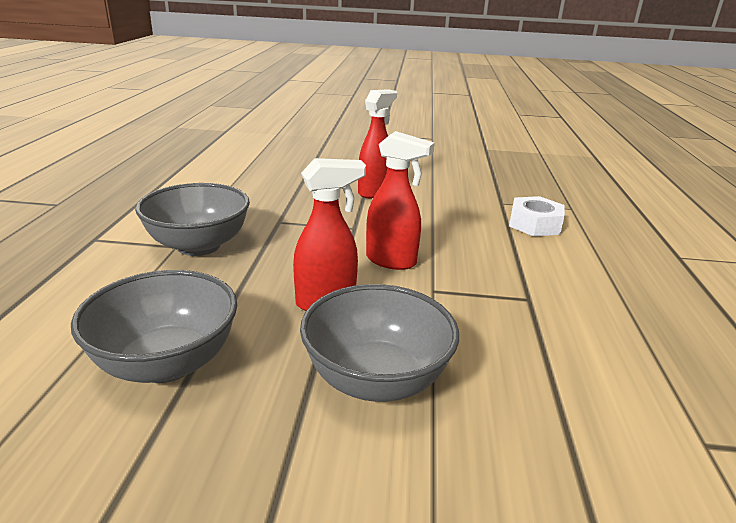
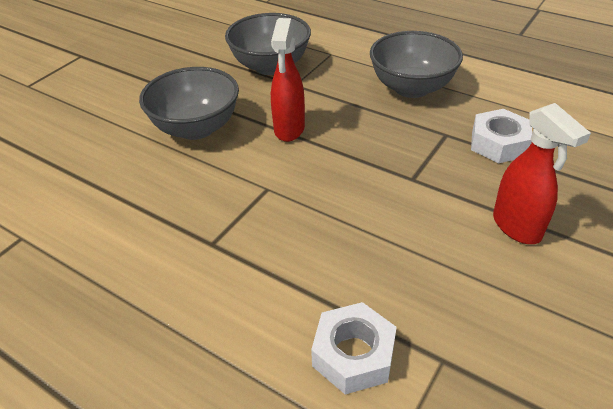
camera: 120 degrees right, 15 degrees up
(279, 202) = (498, 144): none -> white nut
(391, 261) = (329, 181): red spray bottle -> none

